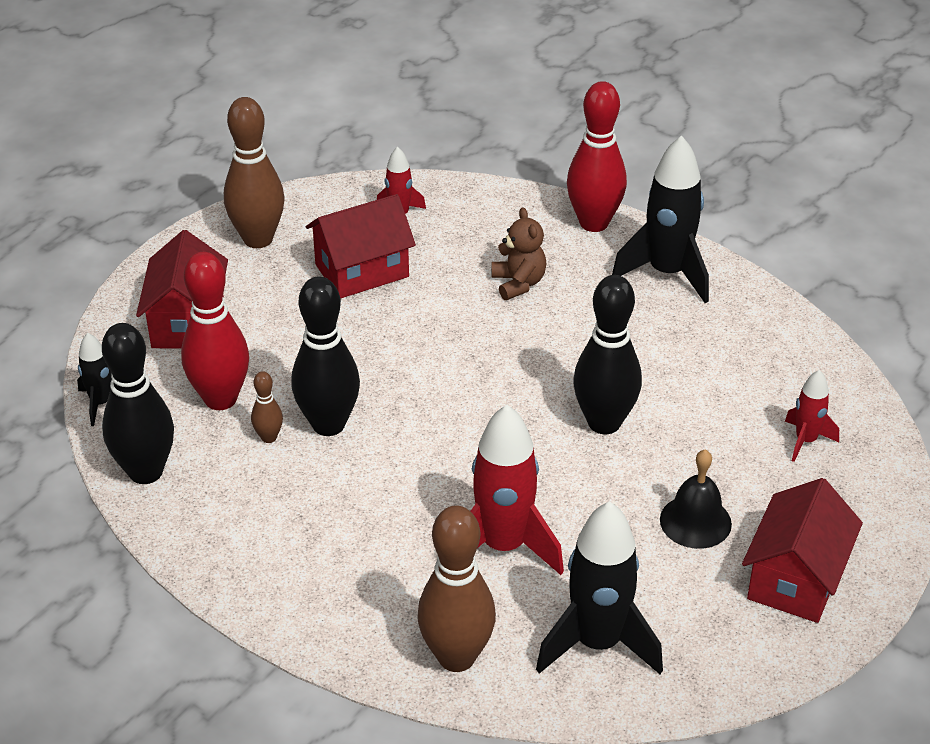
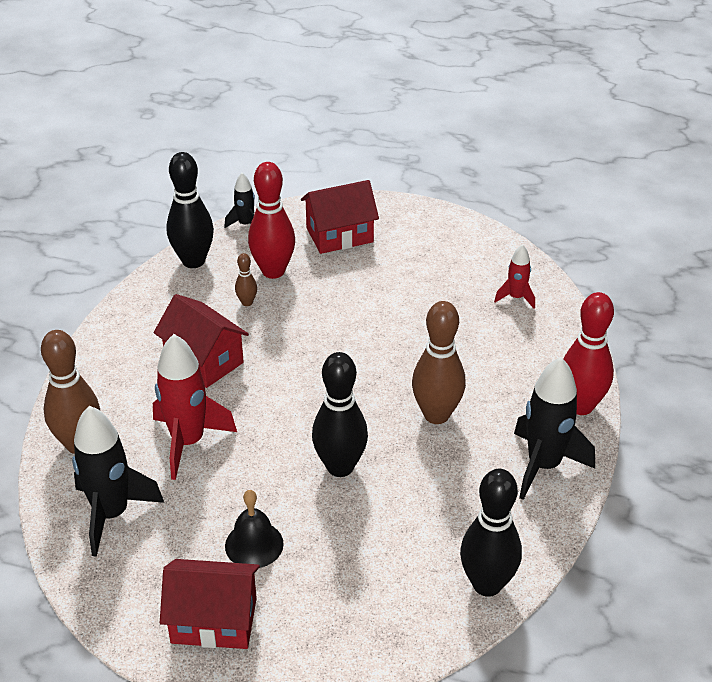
camera: 70 degrees right, 0 degrees up
(258, 239) = (443, 239): brown bowling pin -> brown bowling pin (436, 415)
(328, 424) = (271, 325): black bowling pin -> black bowling pin (487, 584)
(362, 271) = (440, 296): red house -> red house (204, 360)
(518, 283) = (476, 380): brown teddy bear -> none
(805, 441) = (378, 599): red rocket -> none

